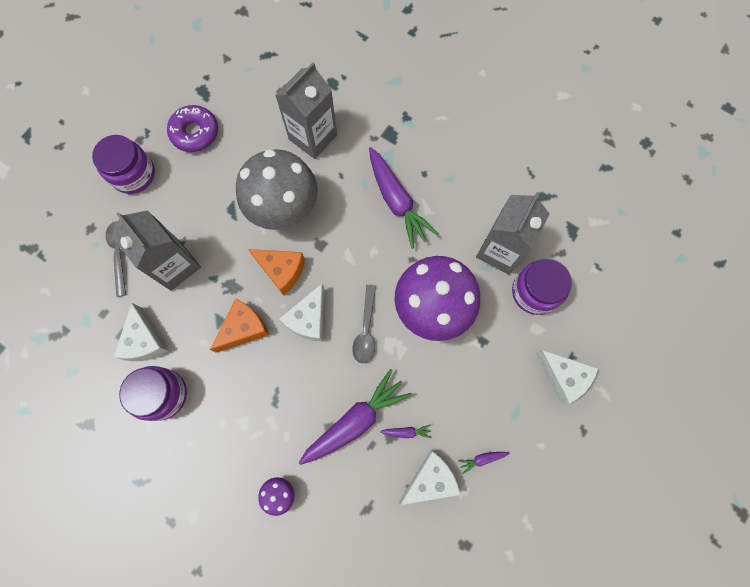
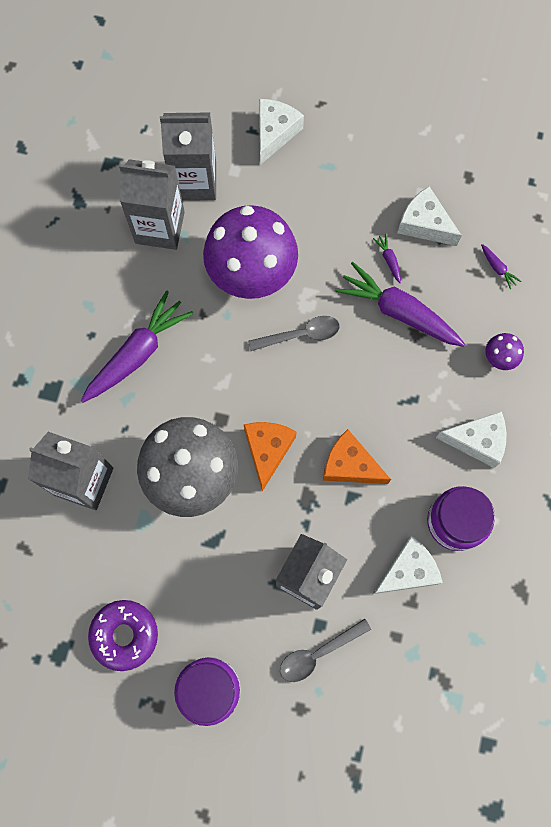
camera: 110 degrees left, 0 degrees up
(308, 319) = (312, 399): white cheese -> white cheese (477, 441)
(482, 459) = (385, 184): purple carrot -> purple carrot (497, 268)
(534, 292) = (195, 181): purple jar -> grey carton

